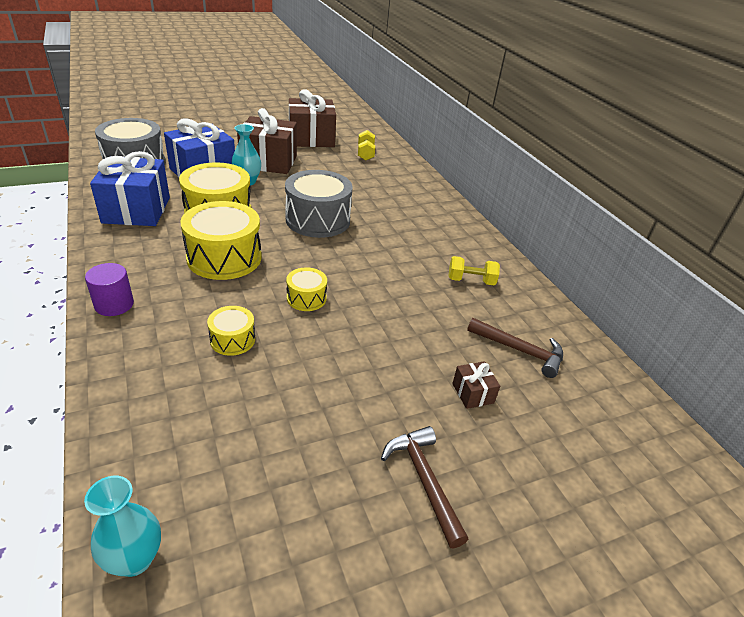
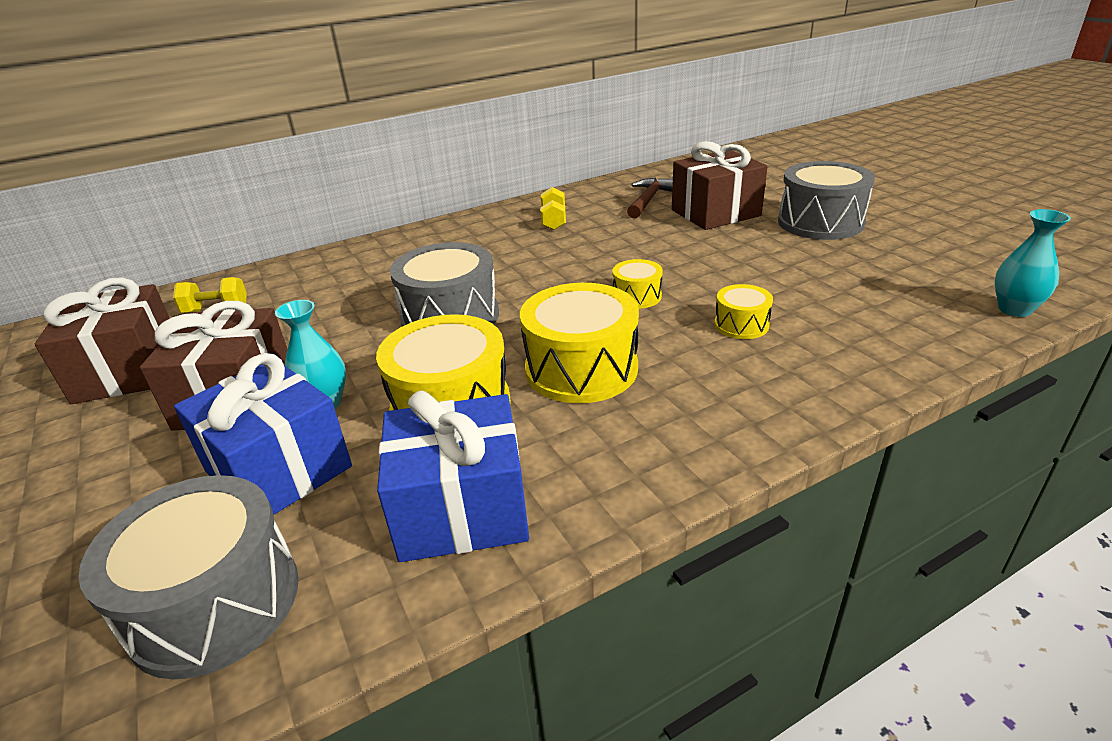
camera: 90 degrees left, 5 degrees down
(114, 304) = (747, 430): purple cylinder -> none
(424, 480) = (820, 222): brown hammer -> grey drum
(472, 393) = (715, 213): brown gift -> brown gift, size x2.30

